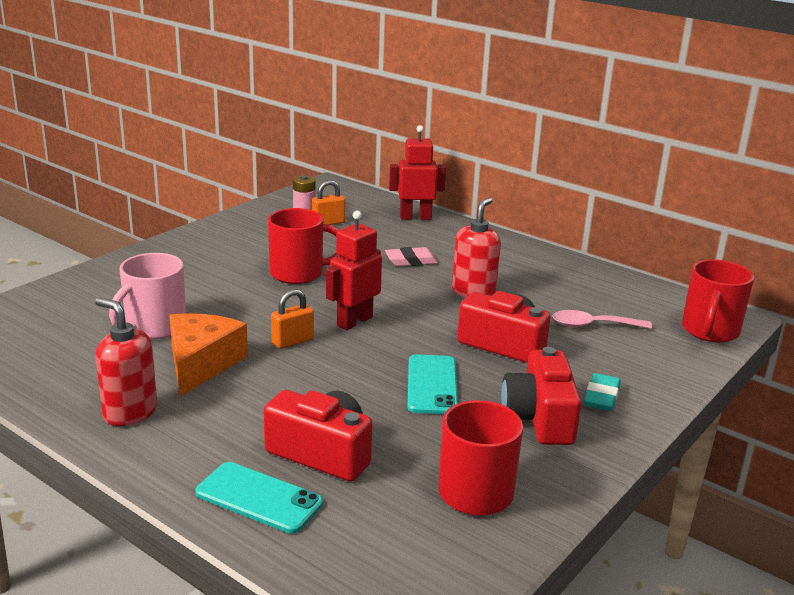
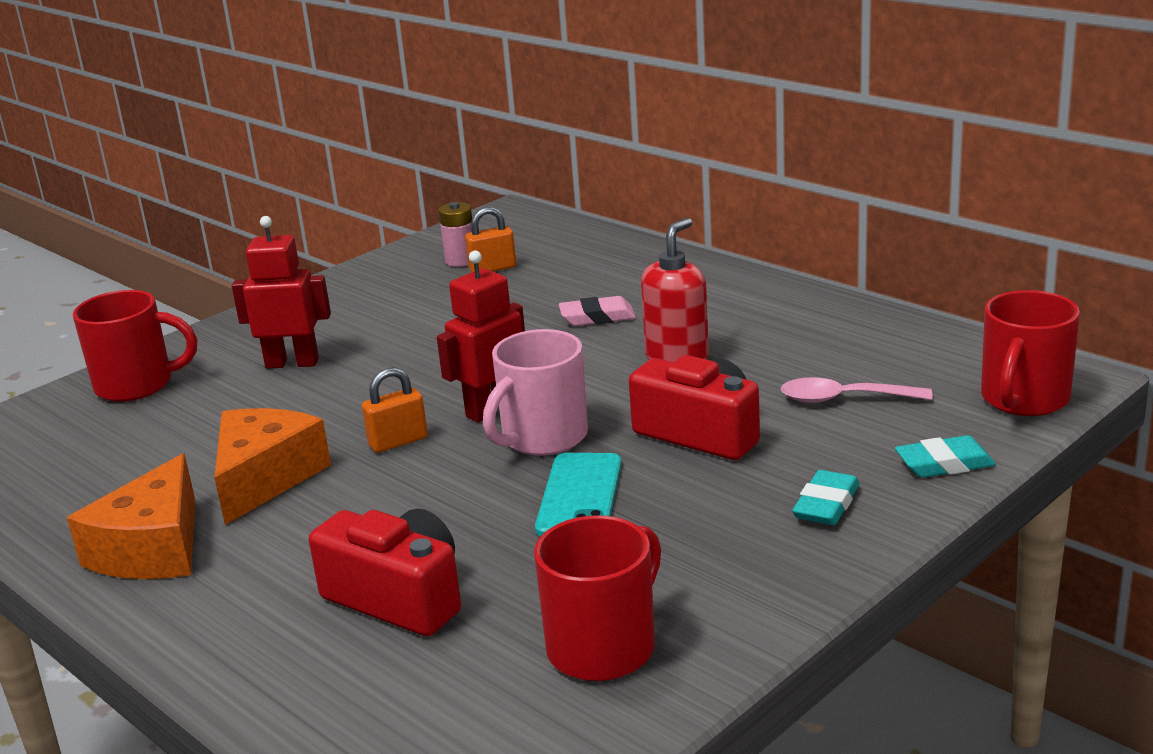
camera: 10 degrees right, 0 degrees up
(130, 412) = (153, 548): red soap dispenser -> orange cheese
(154, 327) = (214, 430): pink mug -> pink mug (542, 438)
(259, 498) = (296, 662): turquoise phone -> none
(299, 273) = (432, 344): red mug -> red mug (137, 385)
(415, 217) = (621, 252): red robot -> red robot (292, 363)
(539, 418) = (724, 539): red camera -> none
(671, 372) = (944, 464): none -> turquoise eraser

